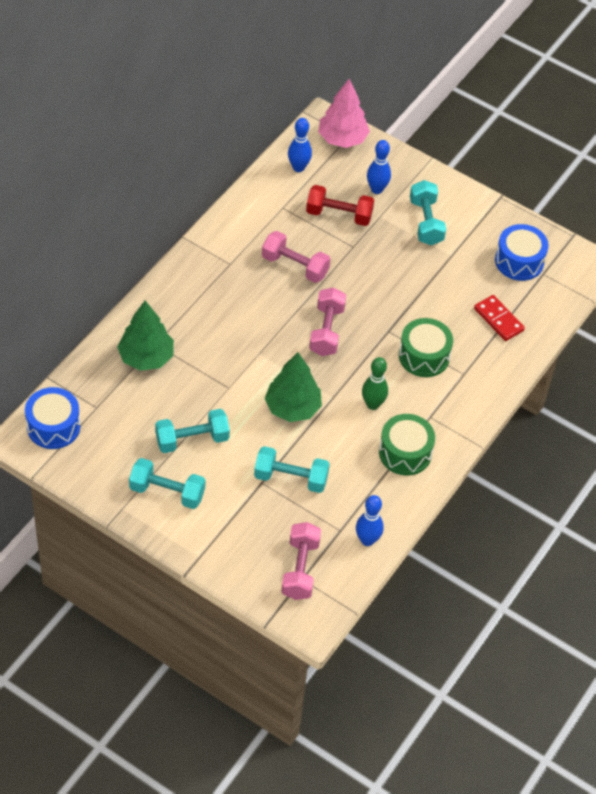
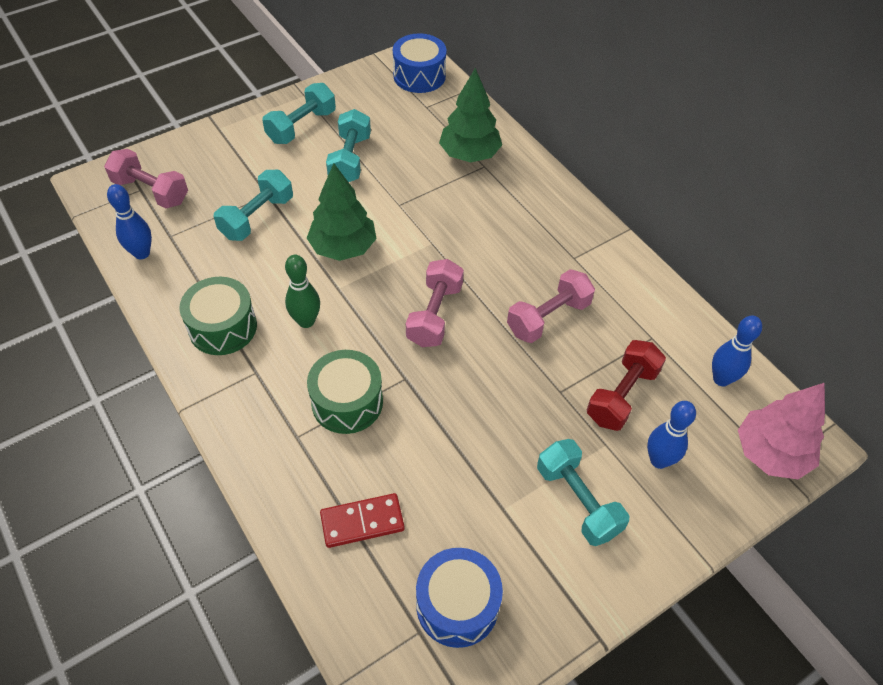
camera: 115 degrees right, 0 degrees up
(326, 331) = (434, 315): pink dumbbell -> pink dumbbell turned 75 degrees clockwise
(426, 222) = (578, 501): turquoise dumbbell -> turquoise dumbbell turned 45 degrees clockwise

